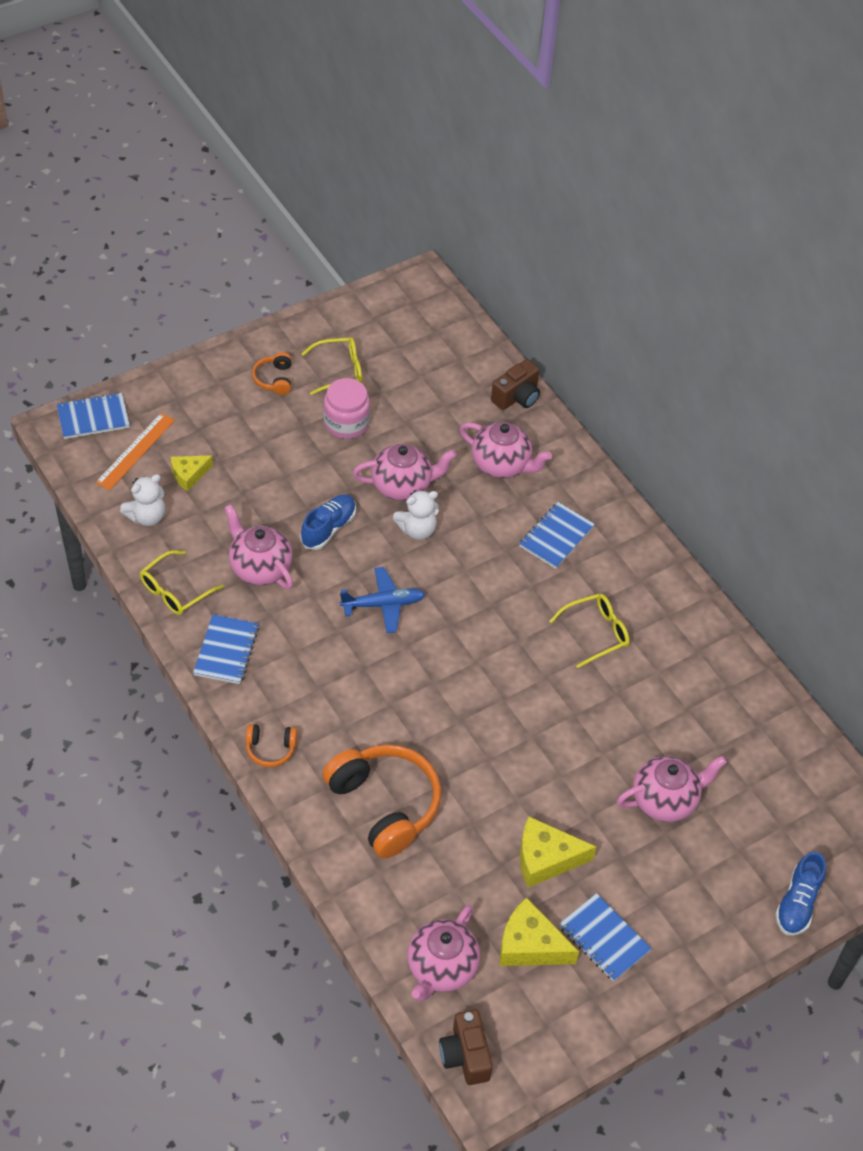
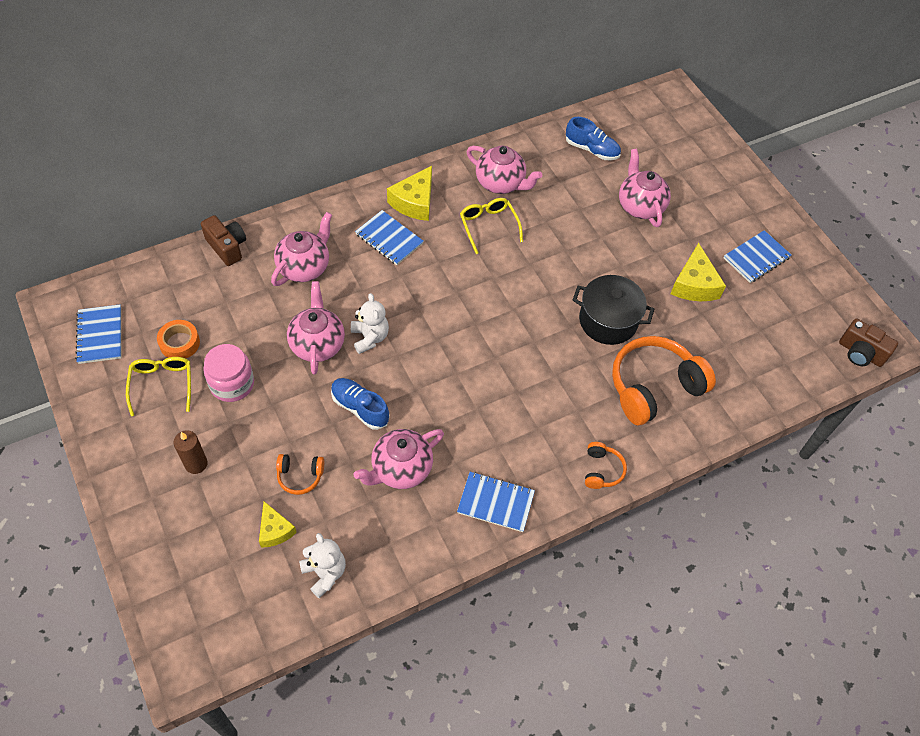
camera: 85 degrees left, 5 degrees up
(93, 417) = (175, 629): blue notebook -> blue notebook (100, 335)
(135, 451) = (233, 583): orange ruler -> none
(175, 590) = (422, 547): yellow glasses -> none
(255, 408) = (196, 464): none -> brown candle
(274, 379) = (159, 444): orange headphones -> orange headphones (300, 476)
(383, 604) = (451, 371): blue plane -> none
(389, 377) = (179, 343): none -> orange tape
(441, 968) = (793, 361): pink teapot -> pink teapot (501, 183)
(465, 1055) = (860, 353): brown camera -> brown camera turned 45 degrees clockwise
(473, 759) = (608, 321): none -> black pot
(530, 945) = (767, 303): yellow cheese -> yellow cheese (414, 202)
(797, 903) = (716, 148): blue shoe -> blue shoe (592, 149)

